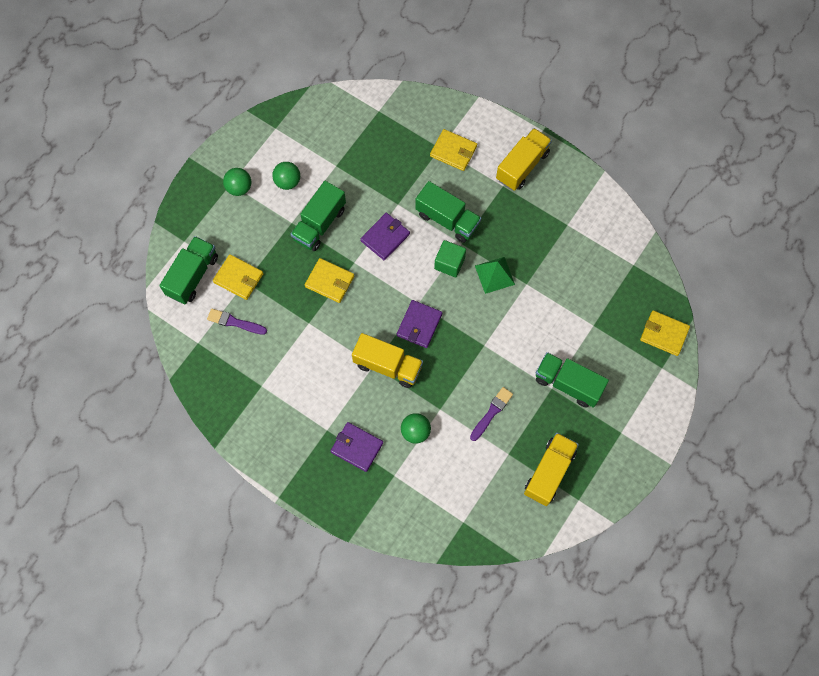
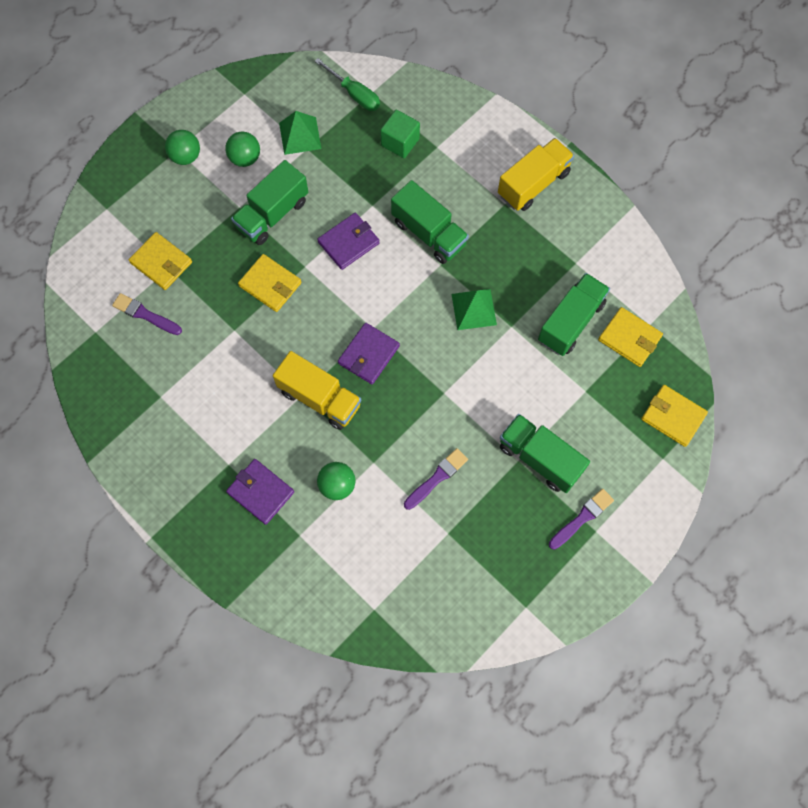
camera: 10 degrees right, 0 degrees up
(192, 276) = (107, 251): green truck -> green truck (570, 322)
(328, 156) = (300, 136): none -> green pyramid
(365, 114) = (354, 94): none -> green screwdriver
(449, 263) = (421, 286): green cube -> green cube (400, 142)
(453, 151) = (452, 153): yellow wallet -> yellow wallet (629, 338)
(549, 472) = (495, 565): yellow truck -> none
(608, 424) = (582, 518): none -> purple brush

